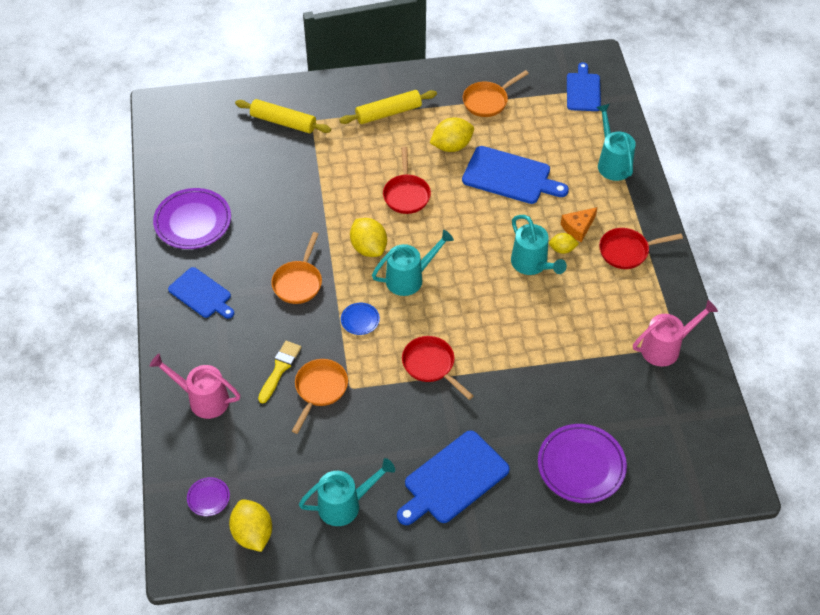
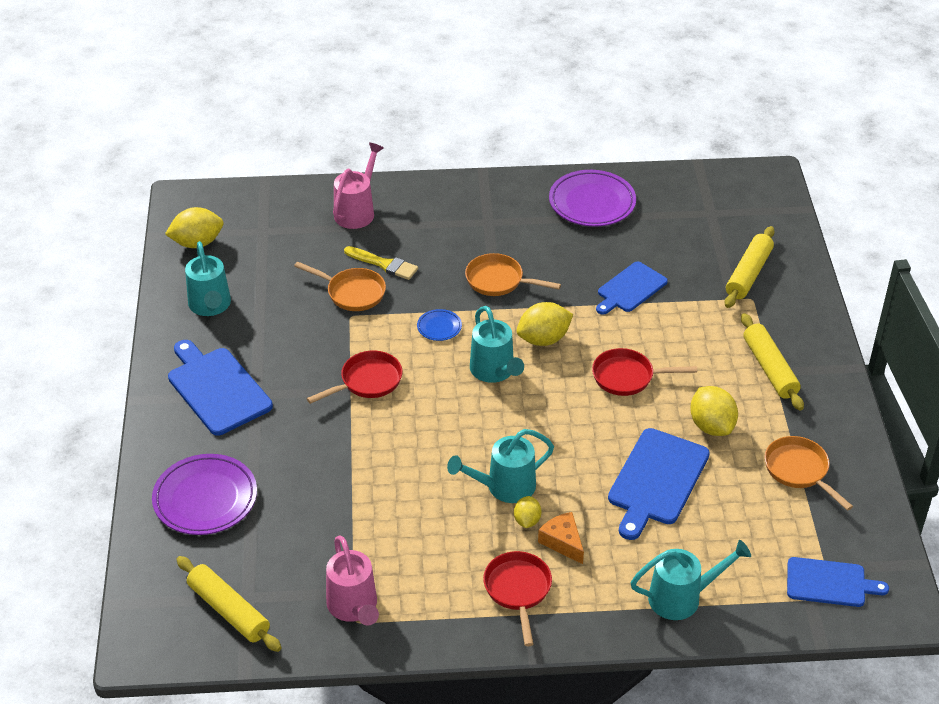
camera: 95 degrees right, 10 degrees down
(201, 294) = (490, 209): blue cutting board -> blue cutting board (630, 289)
(208, 498) = (244, 215): purple plate -> none
(688, 429) = (229, 610): none -> yellow rolling pin

